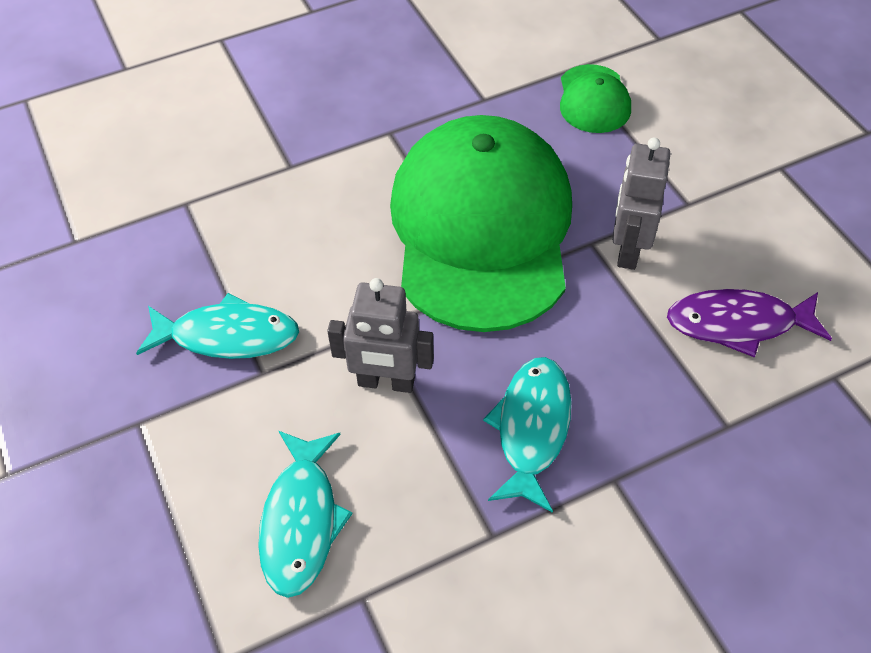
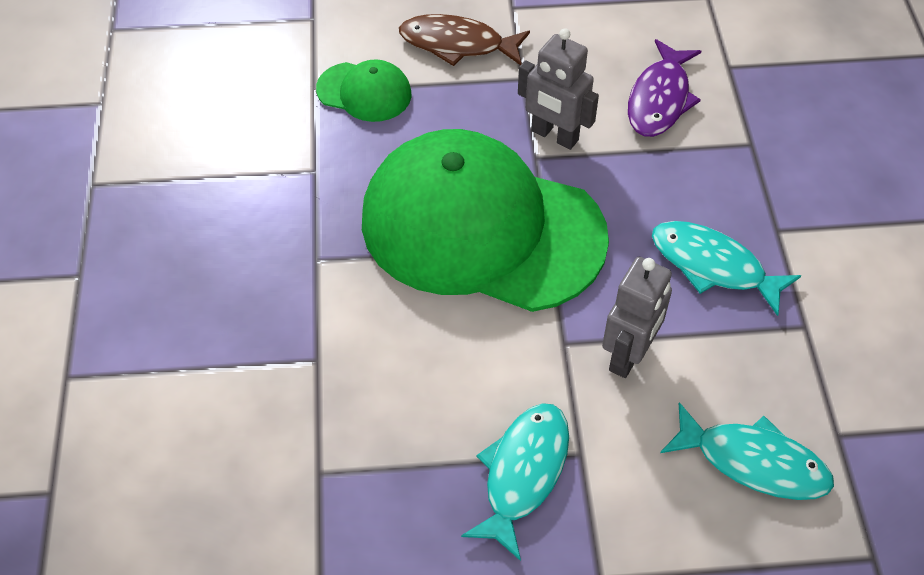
camera: 70 degrees left, 0 degrees up
(699, 142) = (457, 44): none -> brown fish

